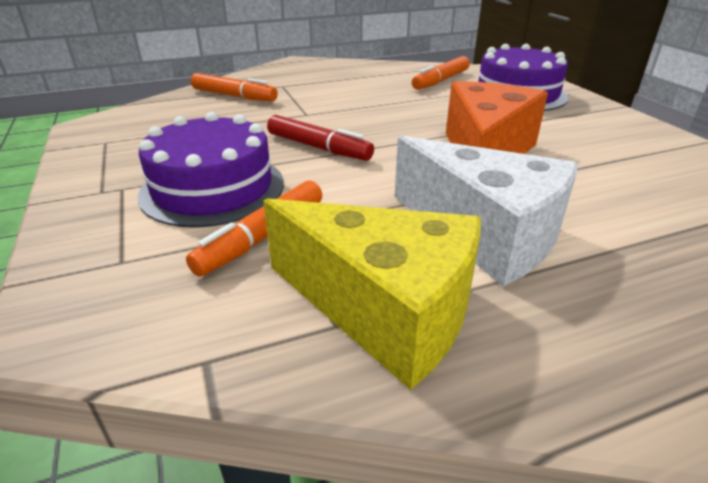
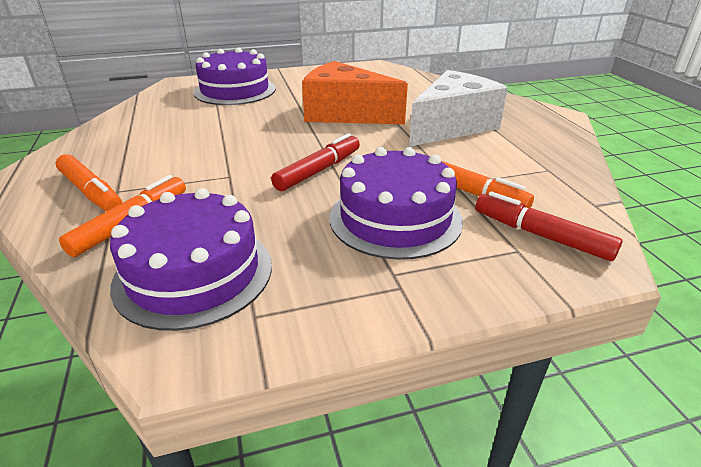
camera: 85 degrees left, 0 degrees up
(142, 284) = (540, 235): none -> red marker
(163, 120) = (194, 273): none -> purple cake
(384, 310) = (531, 157): yellow cheese -> none
(440, 81) = (177, 111): orange marker -> orange marker (91, 192)

